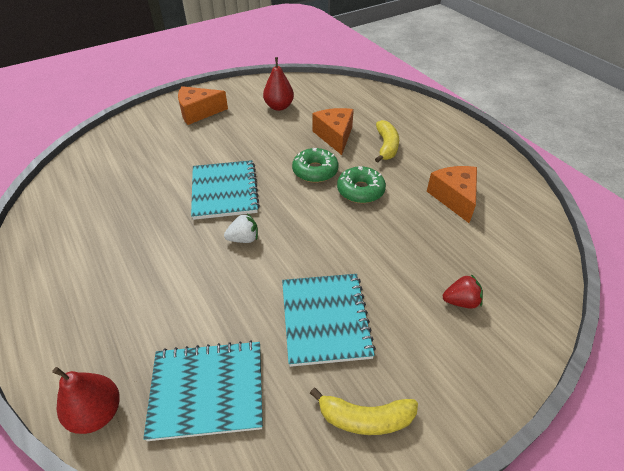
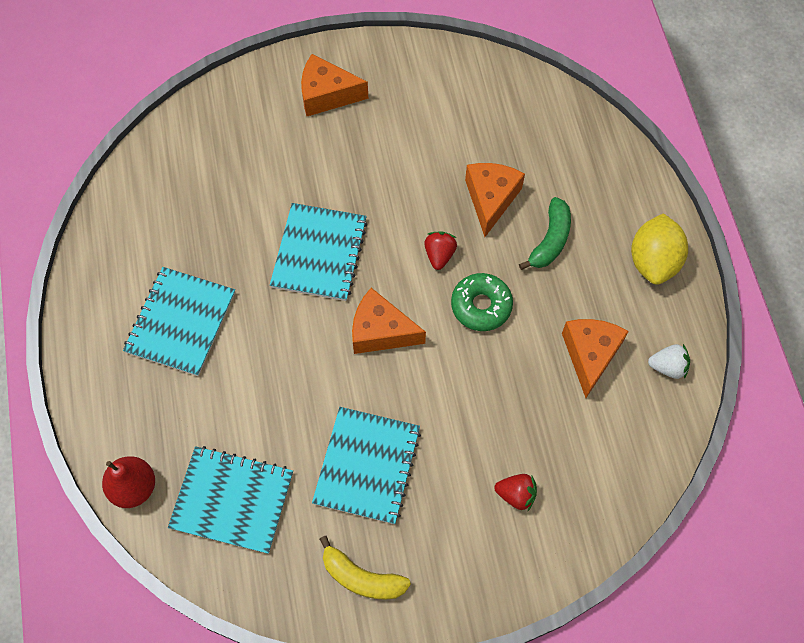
camera: 20 degrees right, 20 degrees up
(119, 262) = (181, 322): none -> turquoise notebook
(243, 239) = (319, 334): white strawberry -> white strawberry (667, 367)
(279, 107) = (439, 115): red pear -> none
(293, 224) = (381, 331): none -> orange cheese
(315, 171) = (439, 255): green donut -> red strawberry
(386, 146) = (550, 240): yellow banana -> green banana
(459, 141) = (653, 261): none -> yellow lemon

